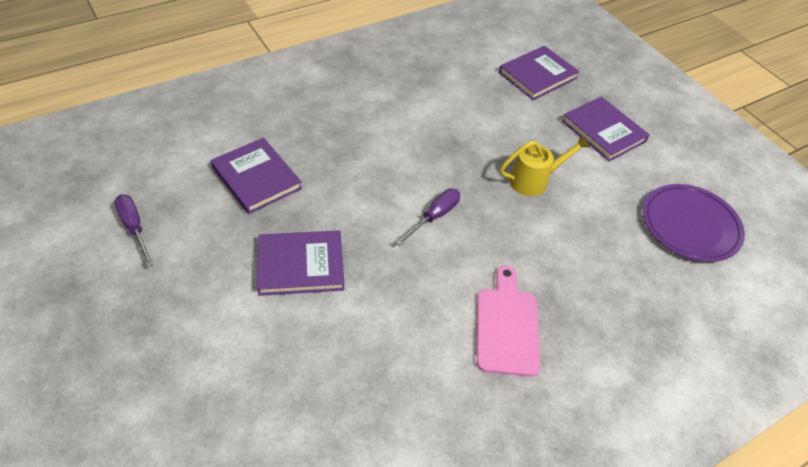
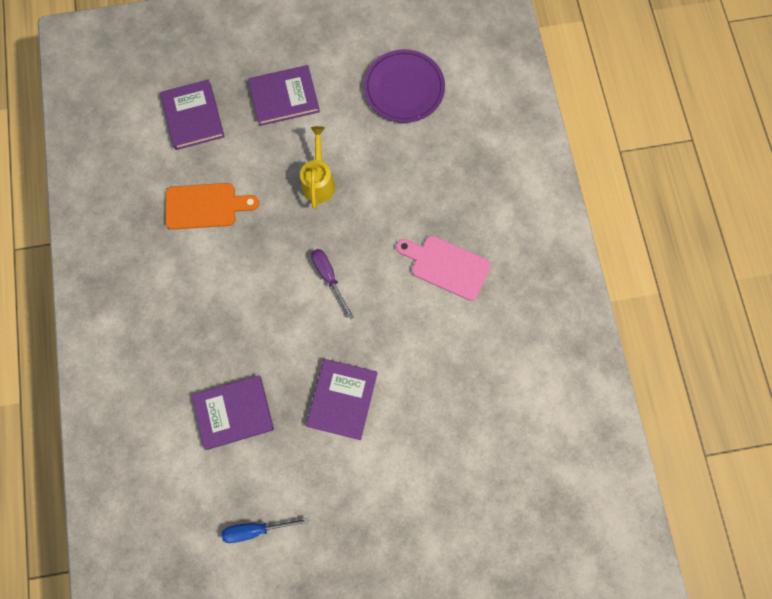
camera: 65 degrees left, 25 degrees up
(134, 228) = (256, 529): purple screwdriver -> blue screwdriver
(456, 105) = (205, 206): none -> orange cutting board

